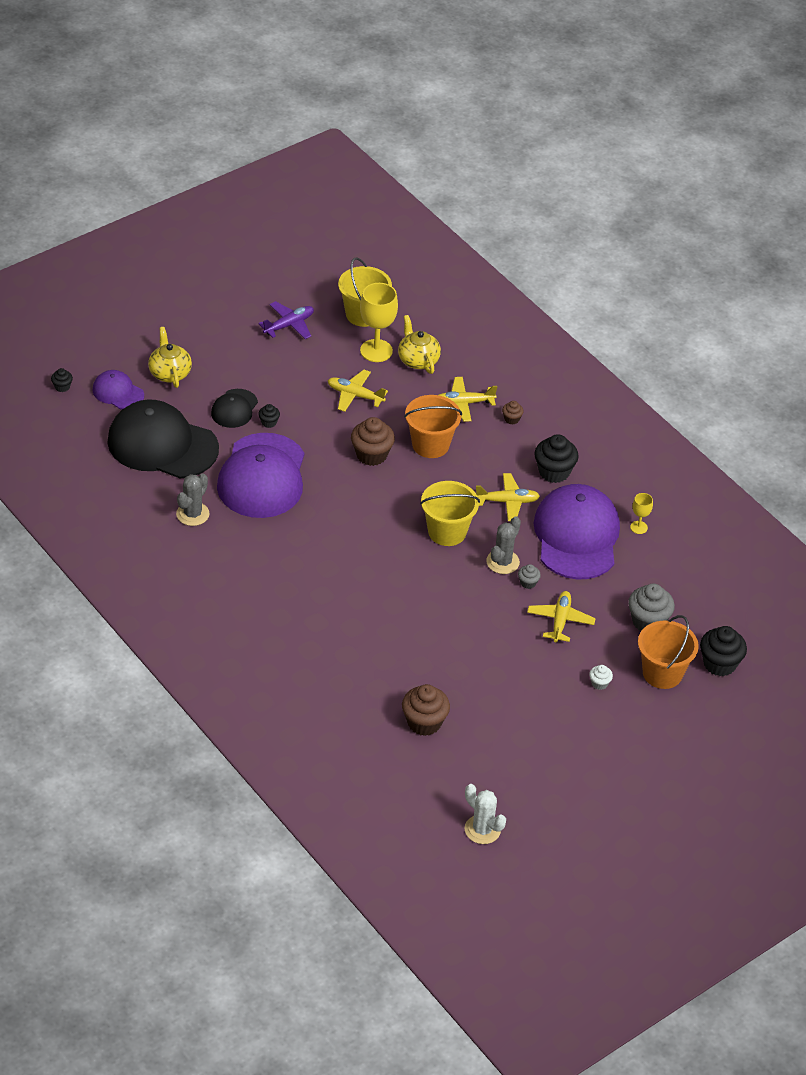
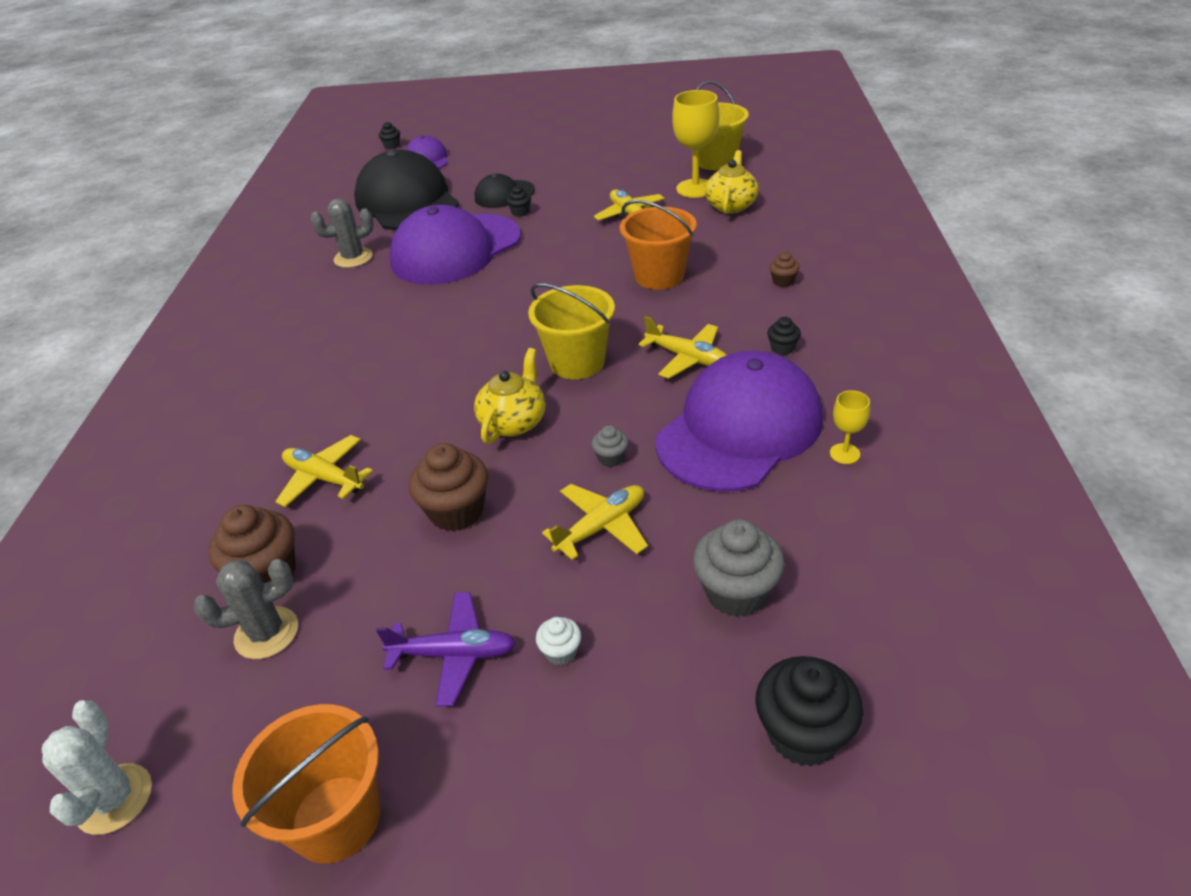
camera: 45 degrees right, 5 degrees down
(169, 373) = (486, 158): yellow teapot -> yellow teapot (514, 422)
(289, 325) = (634, 152): purple plane -> purple plane (454, 654)
(371, 455) = (584, 265): brown cupcake -> brown cupcake (456, 511)
(463, 403) = (740, 252): yellow plane -> yellow plane (324, 478)
(502, 562) = (606, 420): grey cactus -> grey cactus (266, 633)
(554, 472) = (782, 348): black cupcake -> black cupcake, size x0.50
(662, 673) = (681, 692): orange bucket -> orange bucket (336, 818)

